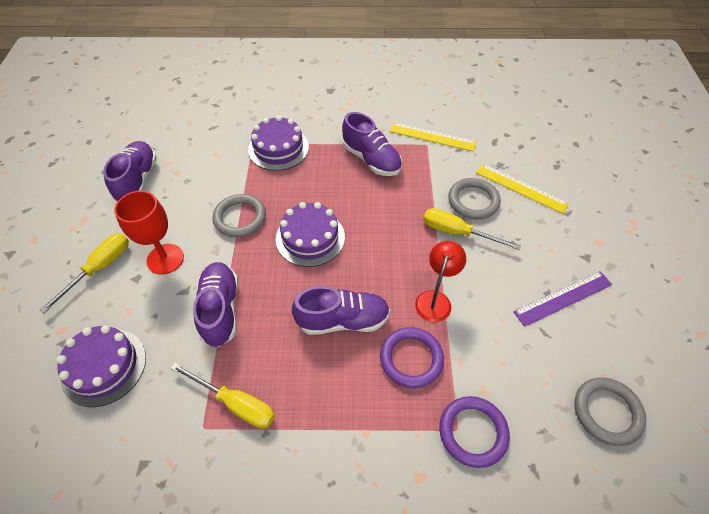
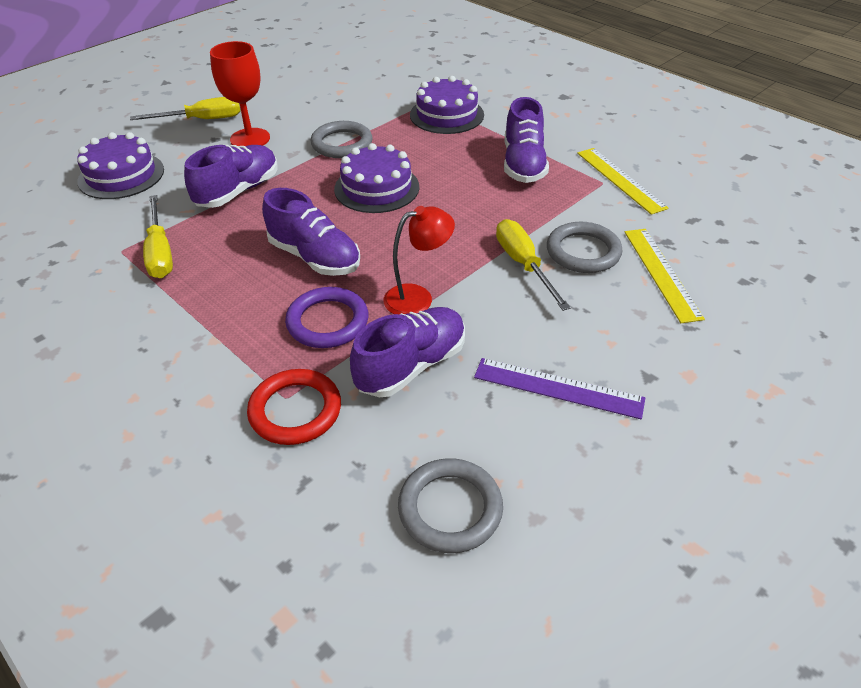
camera: 45 degrees right, 10 degrees down
(137, 180) = (305, 82): purple shoe -> purple shoe (411, 366)
(473, 432) = (295, 410): purple ring -> red ring

